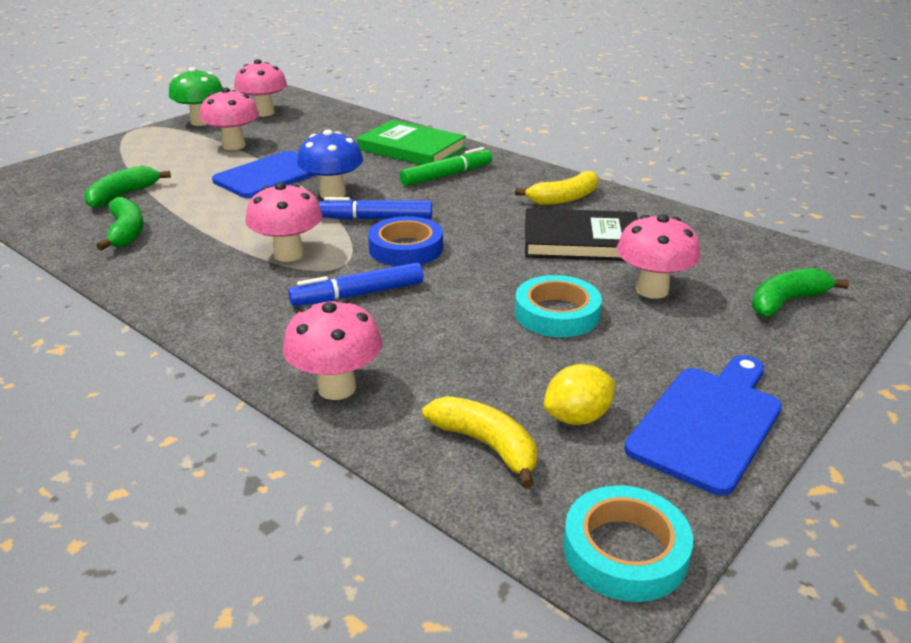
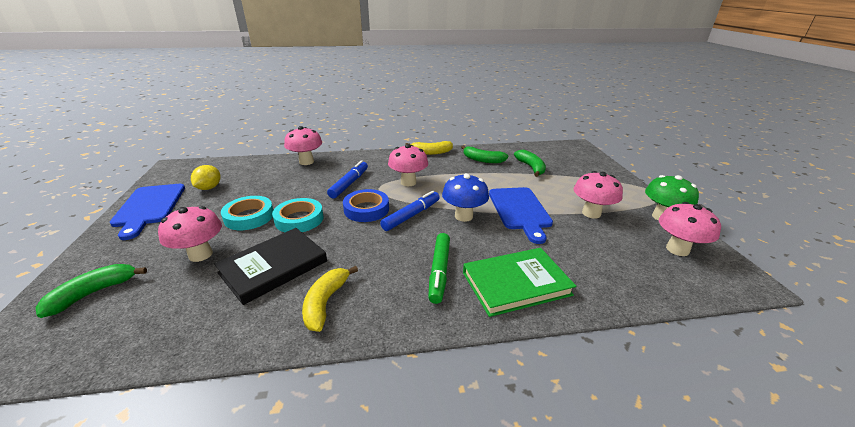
camera: 130 degrees right, 0 degrees up
(486, 445) = (237, 170): yellow banana -> yellow banana (431, 152)
(625, 550) = (174, 169): turquoise tape -> turquoise tape (299, 219)
(786, 302) = (93, 293): green banana -> green banana turned 150 degrees counterclockwise

